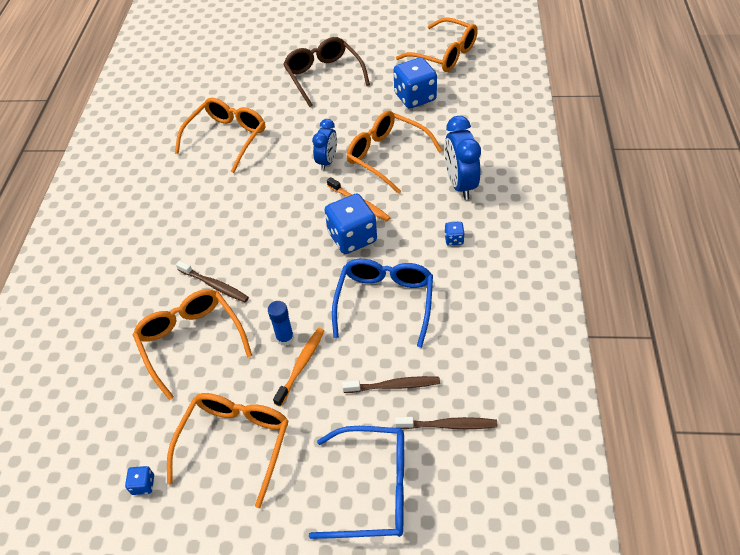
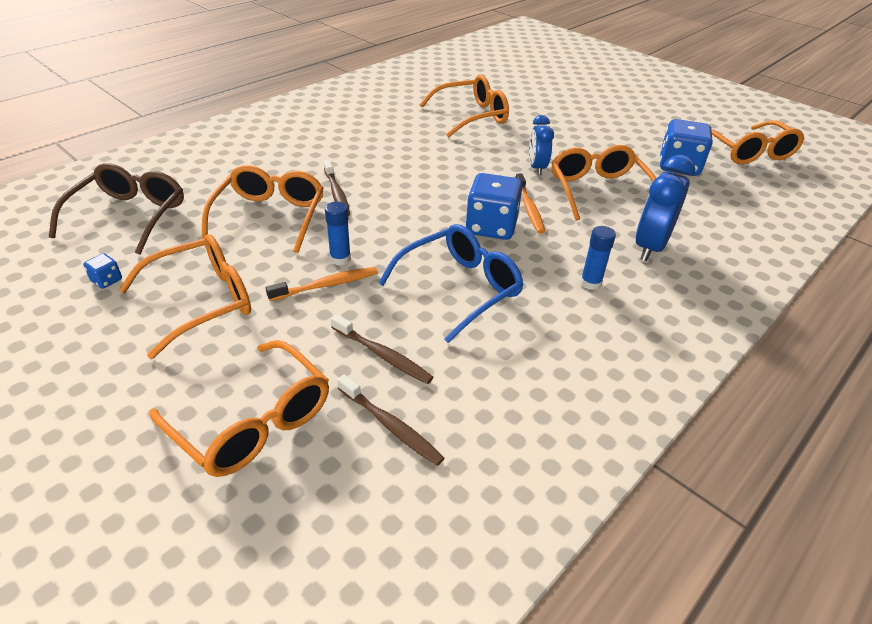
camera: 35 degrees right, 10 degrees down
(323, 76) = (605, 116): brown glasses -> brown glasses (129, 216)
(327, 161) = (536, 168): blue clock -> blue clock turned 120 degrees clockwise
(373, 489) = (253, 422): blue glasses -> orange glasses
(454, 239) = (590, 283): blue dice -> blue glue stick

